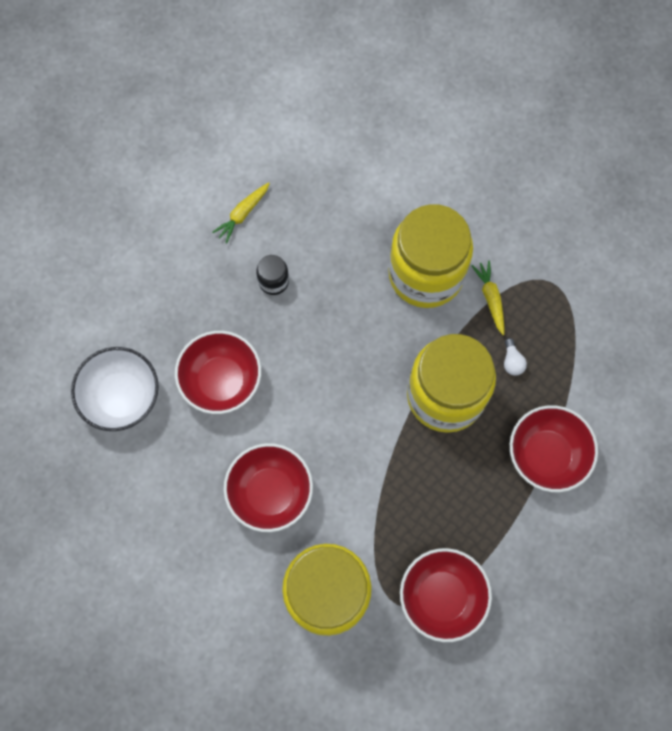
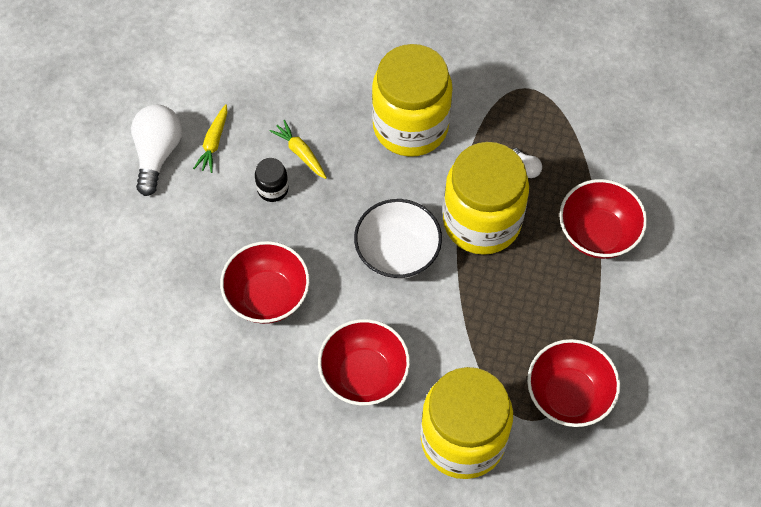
camera: 25 degrees left, 10 degrees down
(122, 397) = (178, 351): white bowl -> white bowl (397, 253)
(189, 203) = (157, 153): none -> white light bulb
(490, 298) = (479, 123): yellow carrot -> yellow carrot (300, 153)

